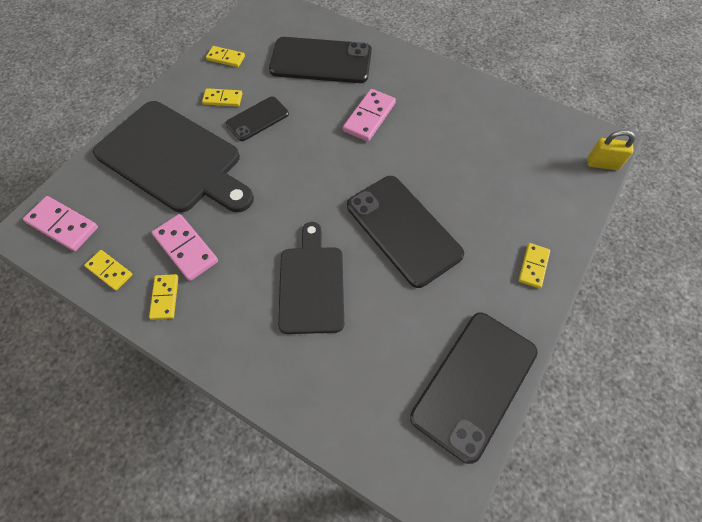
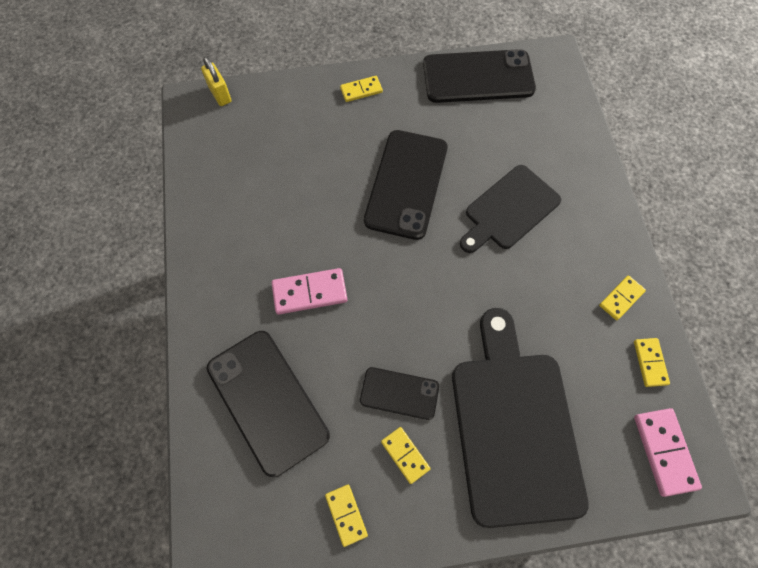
camera: 130 degrees left, 5 degrees up
(186, 248) = (574, 323): pink domino -> none

